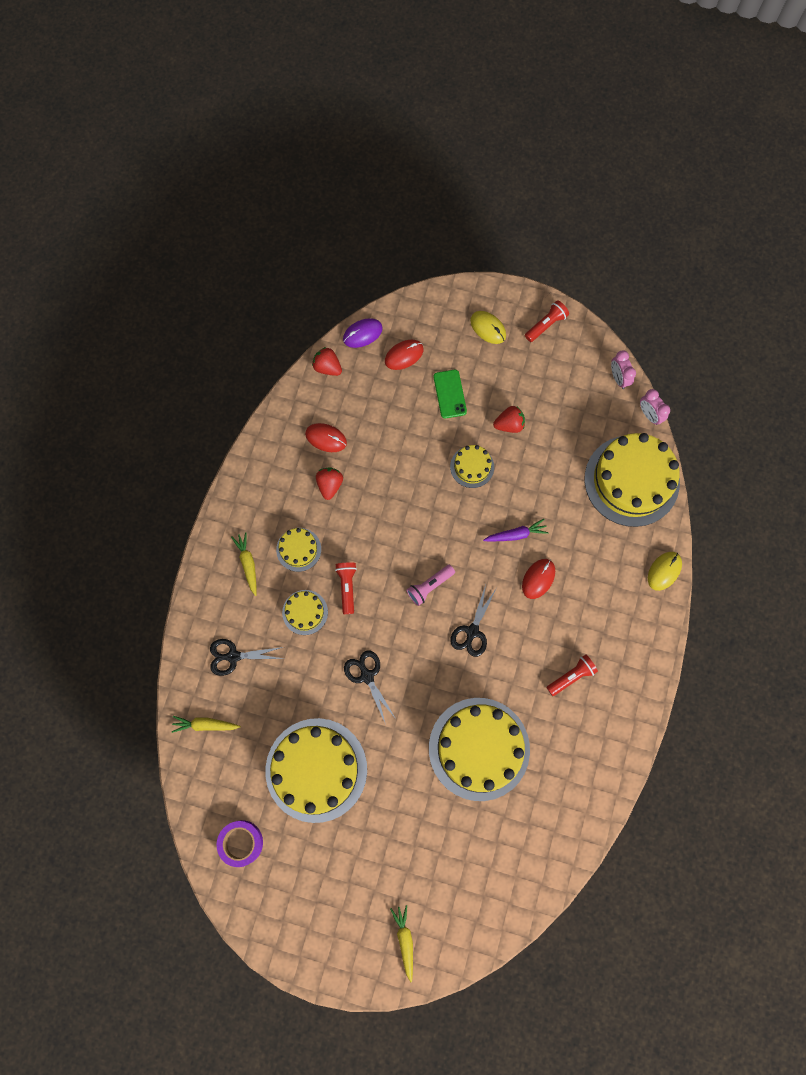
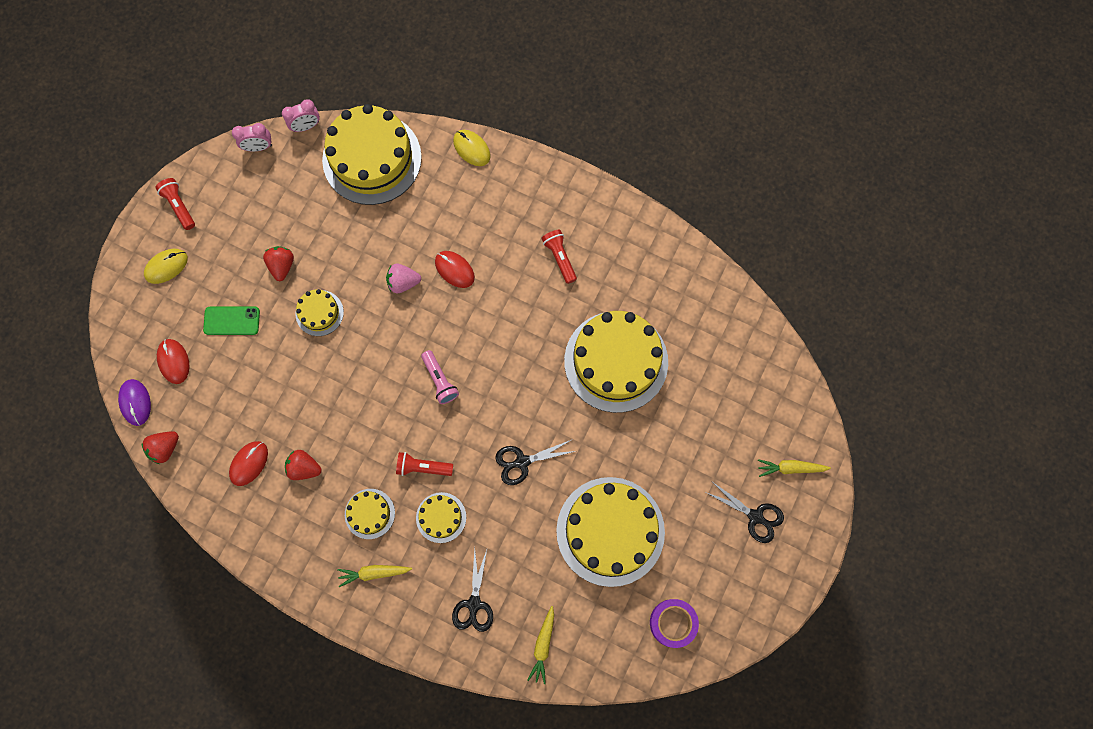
camera: 80 degrees left, 0 degrees up
(472, 631) = (496, 345): black scissors -> black scissors (755, 516)
(516, 534) = (403, 282): purple carrot -> pink strawberry

